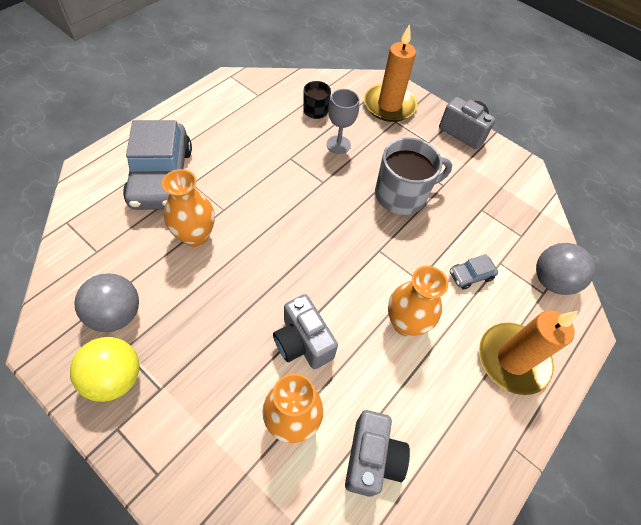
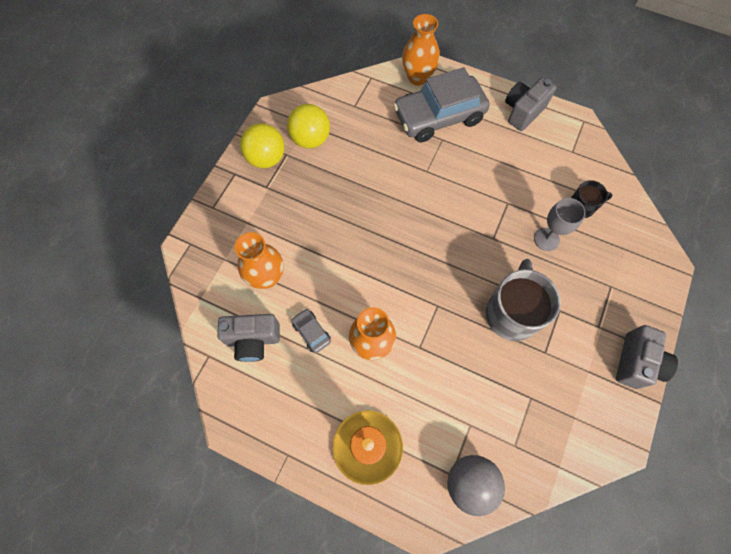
camera: 80 degrees right, 10 degrees up
(116, 314) = (310, 139): grey ball -> yellow ball
(195, 236) = (393, 161): orange vase -> orange vase (418, 77)
(303, 342) = (328, 267): grey camera -> grey camera (523, 112)
(389, 105) = (631, 275): orange candle -> none
(402, 195) = (512, 313): grey mug -> grey mug turned 135 degrees counterclockwise
(470, 275) = (443, 396): grey car -> grey car (311, 332)

